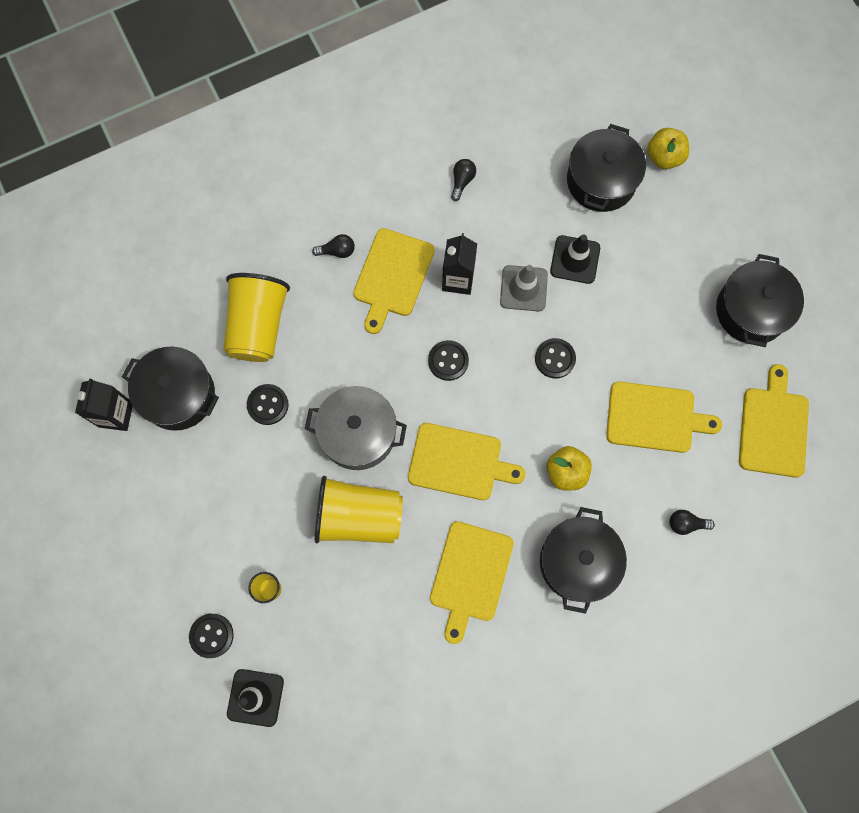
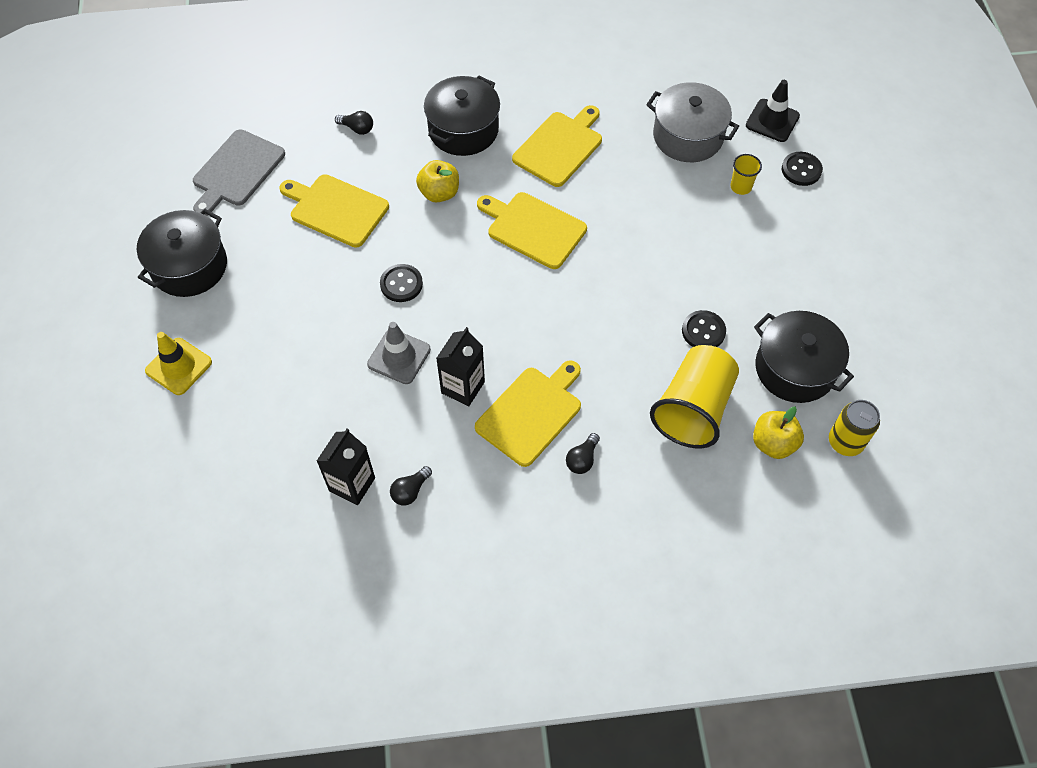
camera: 160 degrees left, 15 degrees down
(116, 415) = (865, 370): black carton -> black carton (352, 484)
(124, 339) = (845, 442): none -> yellow can
(337, 251) = (582, 459): black light bulb -> black light bulb turned 75 degrees counterclockwise
(358, 433) = (620, 280): grey pot -> grey pot (688, 136)
(359, 516) = (643, 215): yellow cup -> none
(448, 361) = (507, 314): black button -> none
(575, 259) = (331, 367): black traffic cone -> none
(601, 181) = (257, 439): black pot -> none
(664, 157) = (174, 442): yellow apple -> yellow apple (773, 443)
(700, 217) = (179, 366): none -> yellow traffic cone
(773, 428) = (237, 171): yellow cutting board -> grey cutting board

